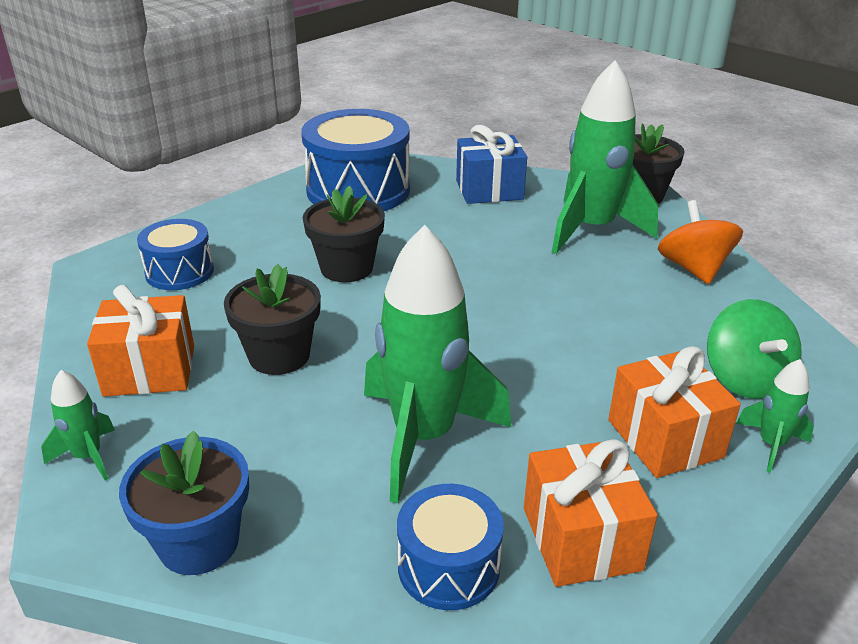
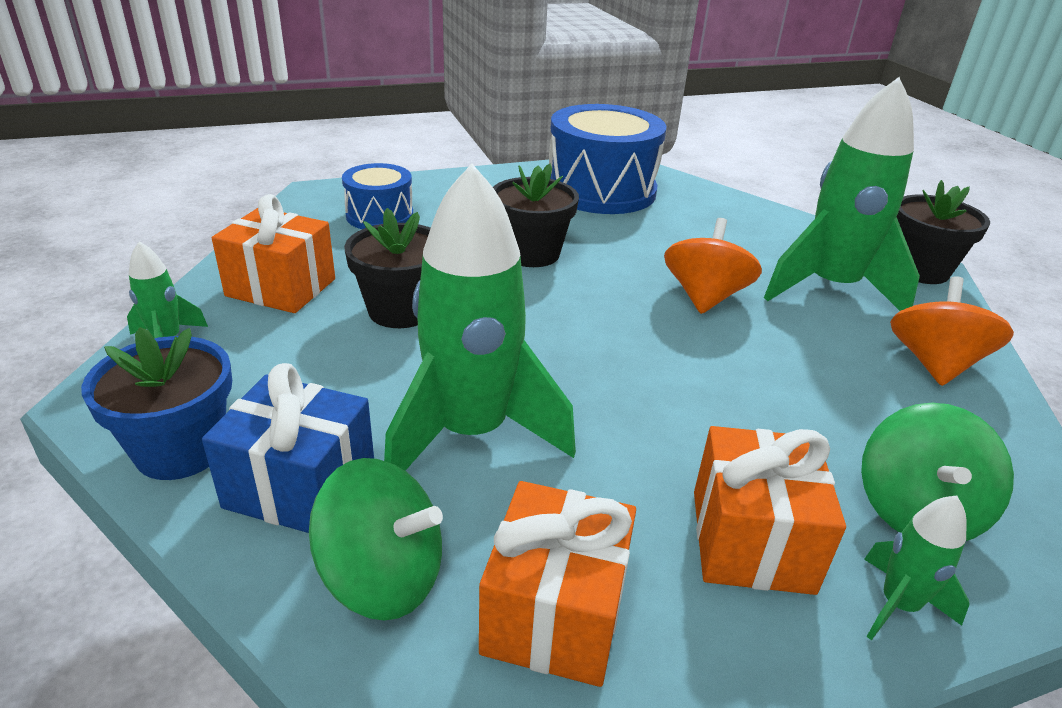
camera: 25 degrees right, 0 degrees up
(448, 566) = (383, 576): blue drum -> green spinning top
(489, 190) = (739, 222): blue gift -> blue gift (300, 486)
(510, 265) = (705, 297): none -> orange spinning top

